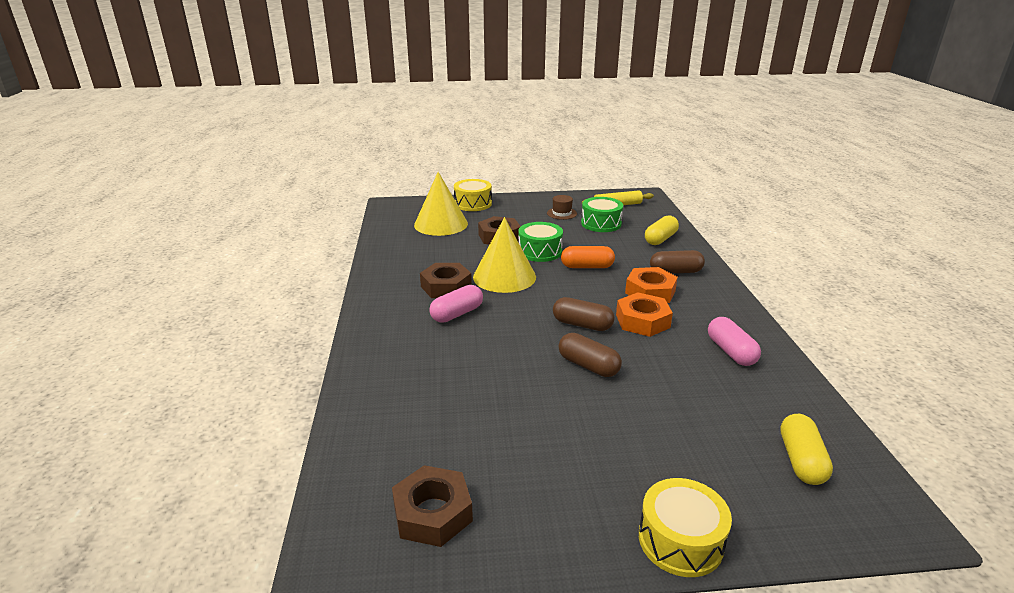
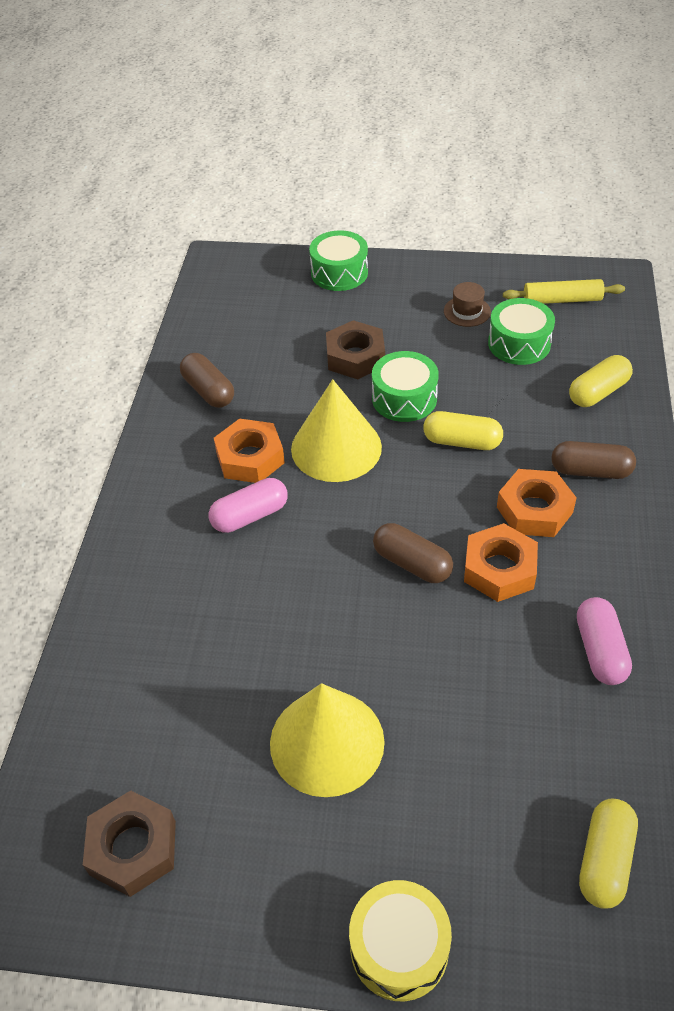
camera: 15 degrees right, 20 degrees up
(441, 224) = (279, 317): yellow cone -> yellow cone (327, 742)
(446, 287) = (250, 458): brown nut -> orange nut
(473, 204) = (339, 273): yellow drum -> green drum
(587, 267) = (462, 442): orange capsule -> yellow capsule
(588, 366) = (392, 644): brown capsule -> brown capsule (208, 391)

